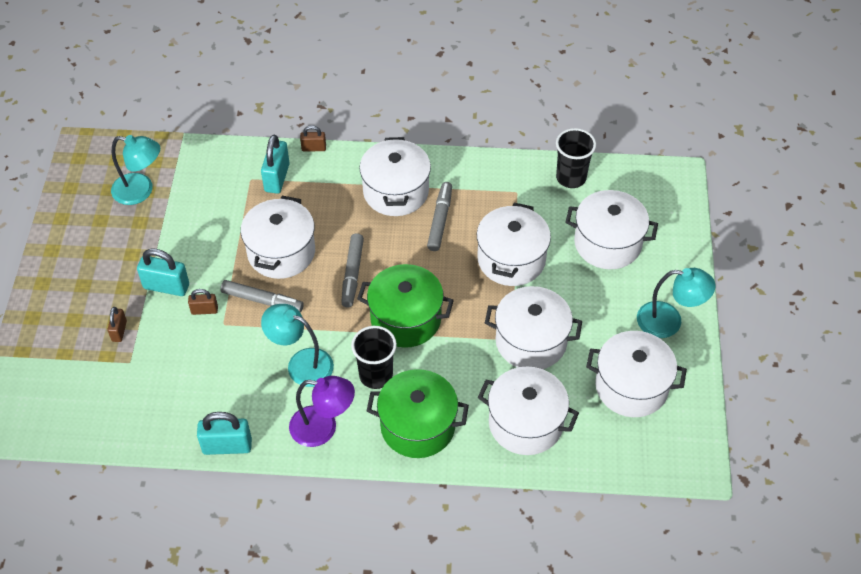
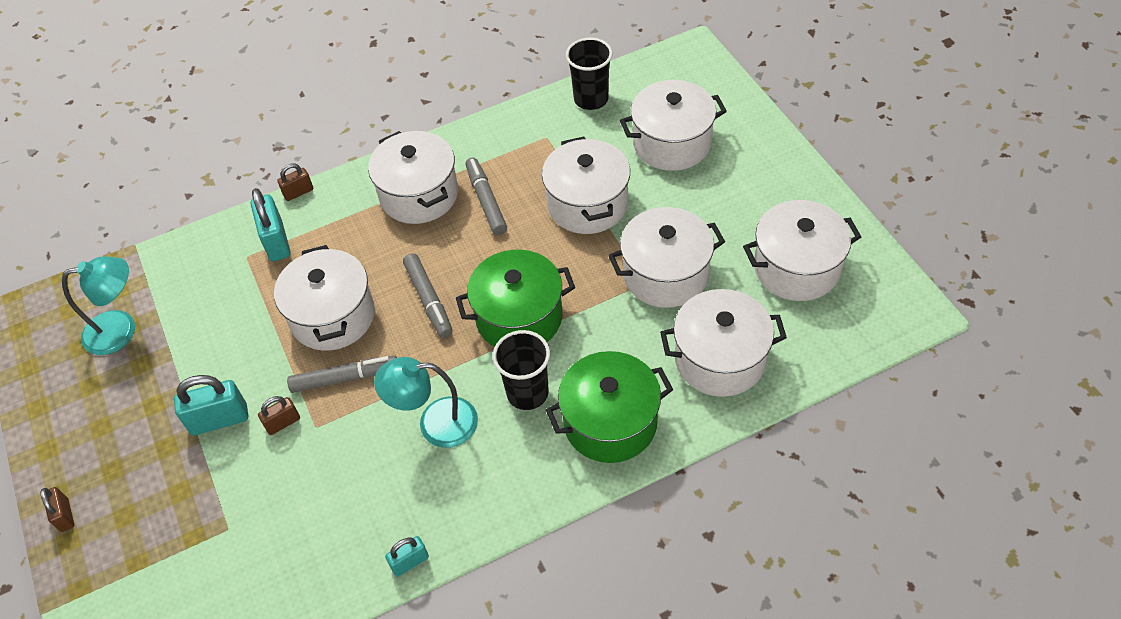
camera: 25 degrees left, 0 degrees up
(119, 331) = (192, 499): brown padlock -> brown padlock (65, 515)
(227, 446) = (410, 562): turquoise padlock -> turquoise padlock, size x0.58
(323, 428) = (508, 481): purple lamp -> none
(669, 321) = (785, 188): turquoise lamp -> none

